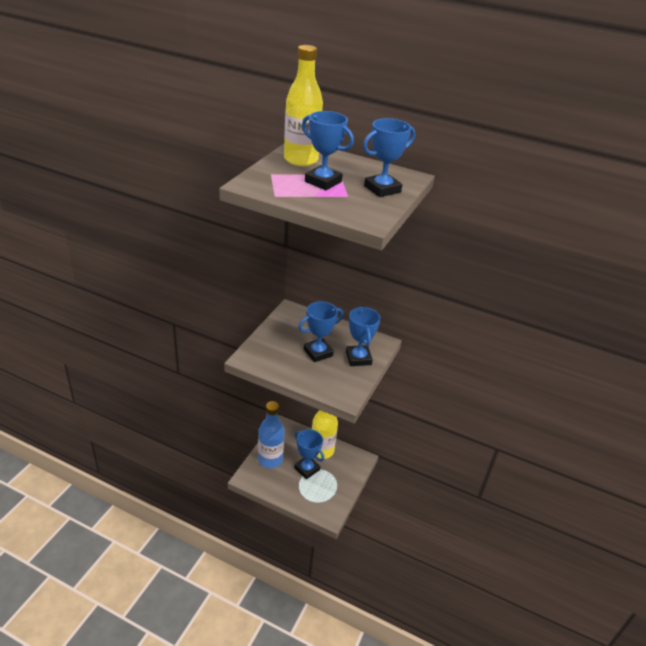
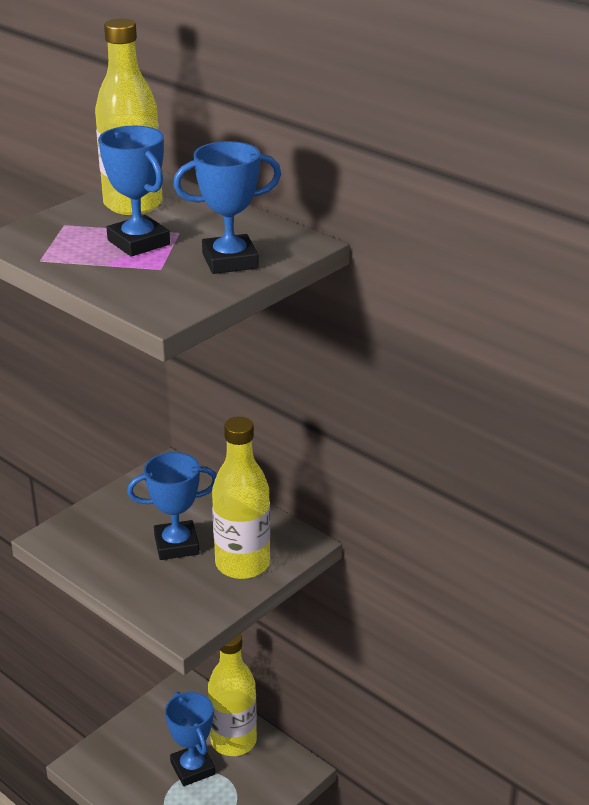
camera: 20 degrees right, 5 degrees down
(270, 459) = (135, 740): blue bottle -> none
(358, 358) = (242, 564): blue trophy -> yellow bottle

